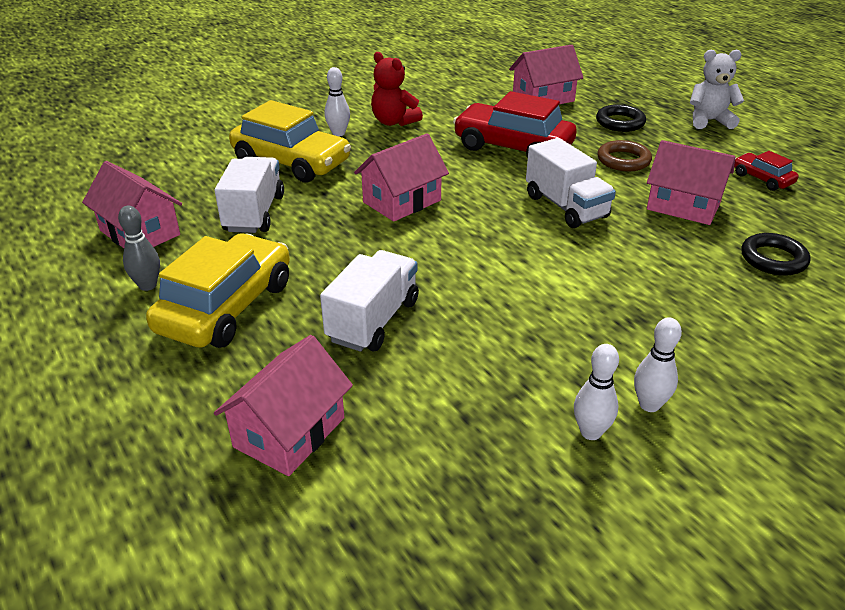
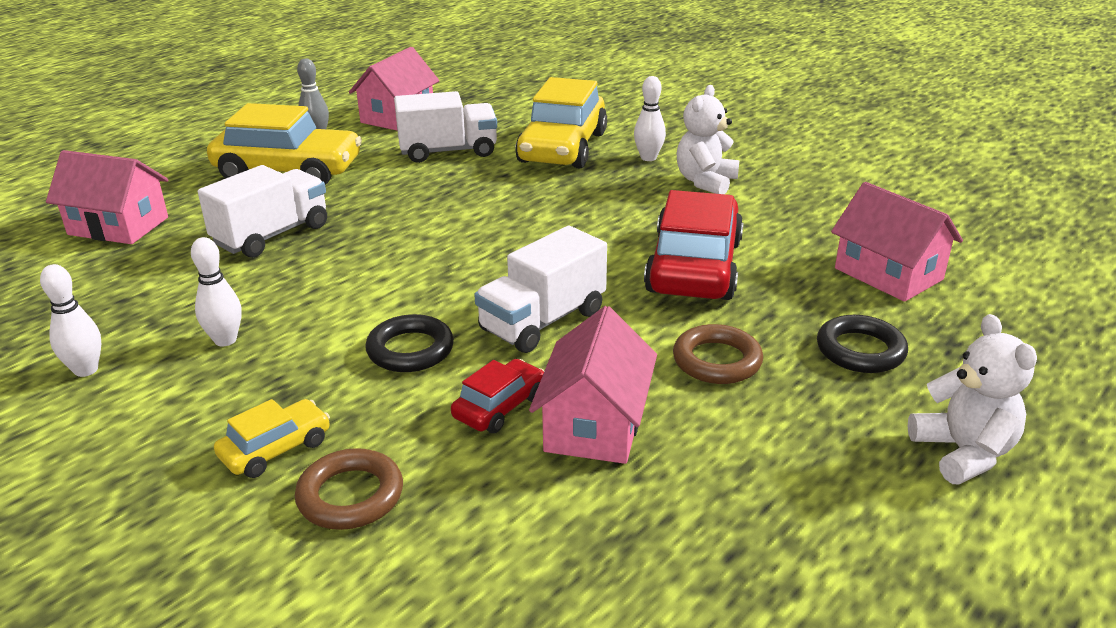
camera: 75 degrees right, 5 degrees down
(373, 320) = (272, 235): white truck -> white truck turned 60 degrees counterclockwise
(394, 122) = (705, 182): red teddy bear -> white teddy bear
(402, 201) = (505, 215): pink house -> none
(649, 405) = (122, 406): white bowling pin -> white bowling pin (225, 340)
(707, 324) = (276, 449): none -> yellow car
(754, 295) = (350, 496): none -> brown ring
(762, 179) = (747, 519): red car -> red car (500, 407)
(773, 259) = (459, 521): black ring -> black ring (410, 350)

